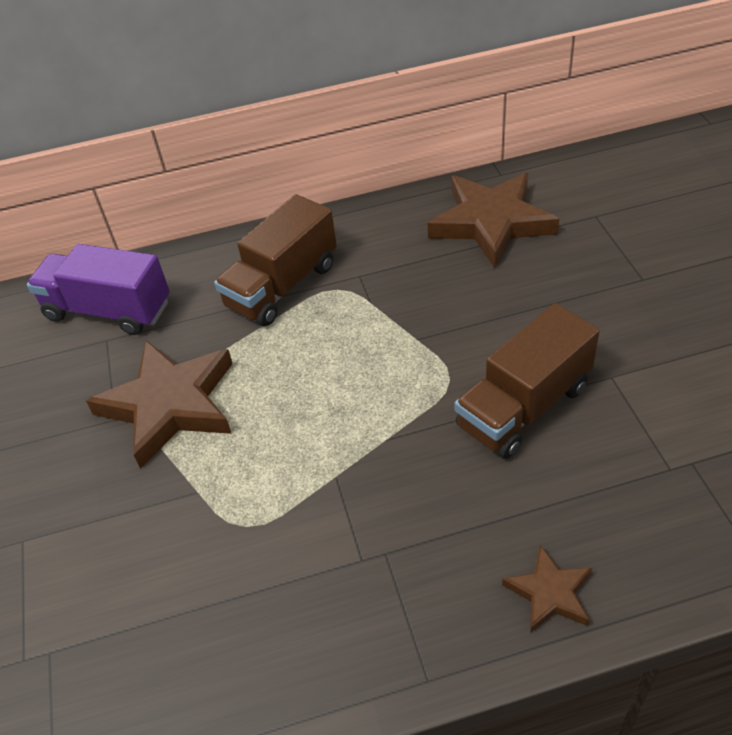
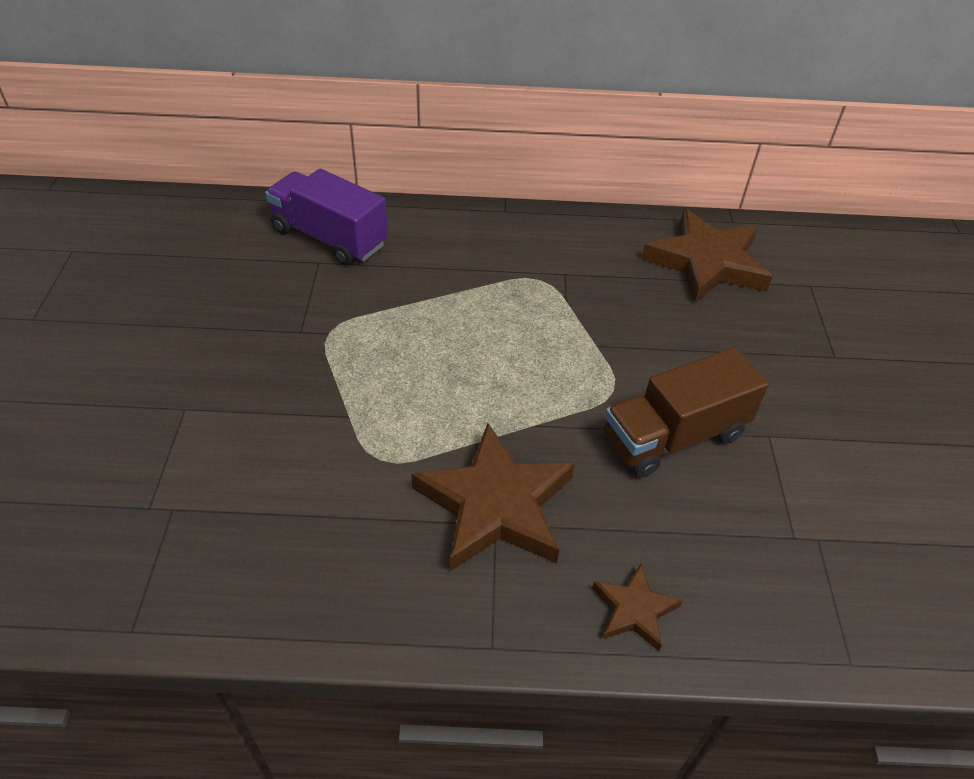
camera: 10 degrees right, 0 degrees up
(170, 405) = (353, 334): brown star -> brown star (496, 505)
(282, 286) = (491, 262): brown truck -> none

